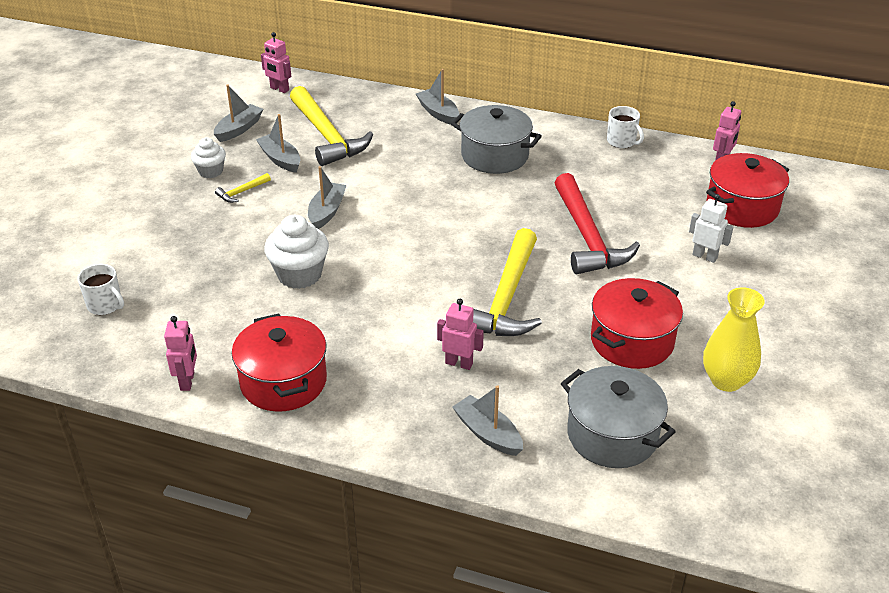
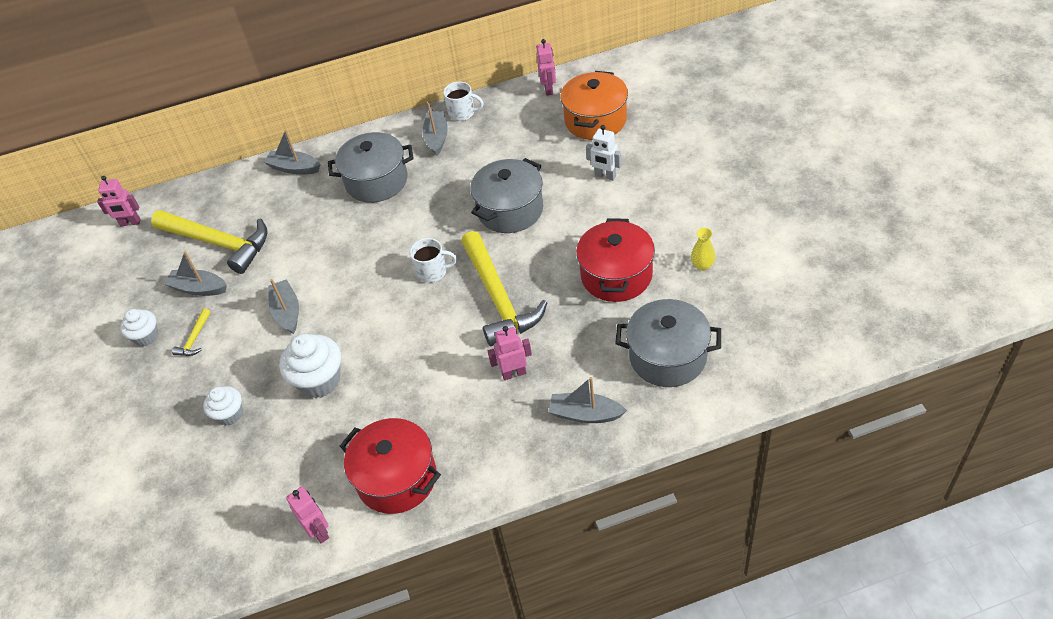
camera: 30 degrees left, 10 degrees up
(105, 305) = (177, 516): white mug -> white mug (432, 272)
(211, 258) = (229, 414): none -> white cupcake
(239, 129) = (131, 282): grey boat -> grey boat (437, 138)
(587, 237) = (510, 210): red hammer -> grey pot
(705, 256) = (605, 176): white robot -> white robot turned 150 degrees counterclockwise
(726, 380) = (702, 265): yellow vase -> yellow vase, size x0.53
(742, 207) = (595, 120): red pot -> orange pot

